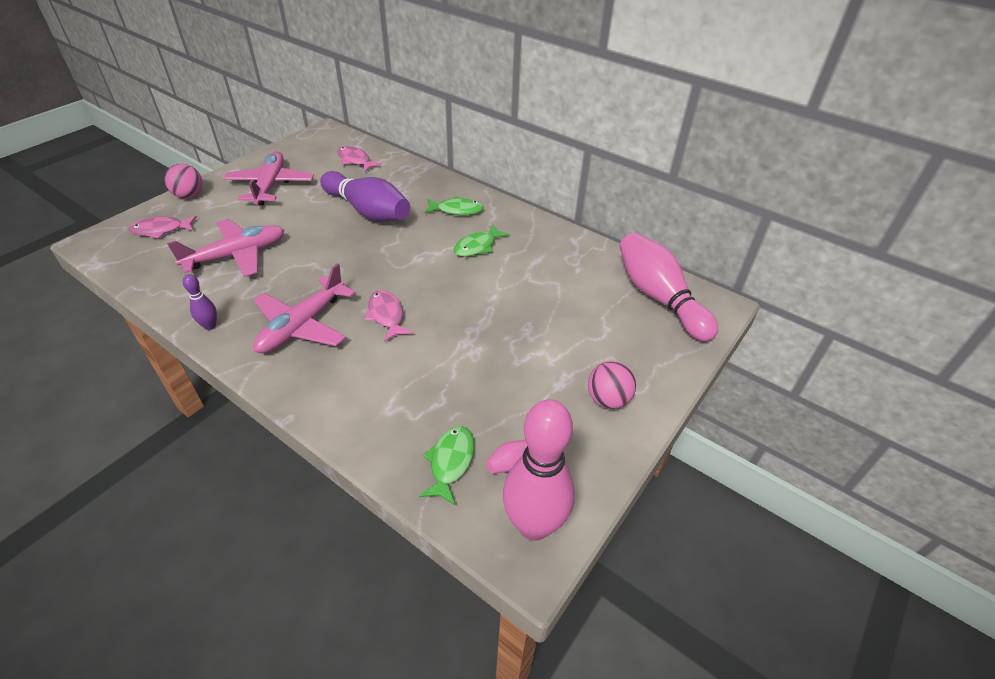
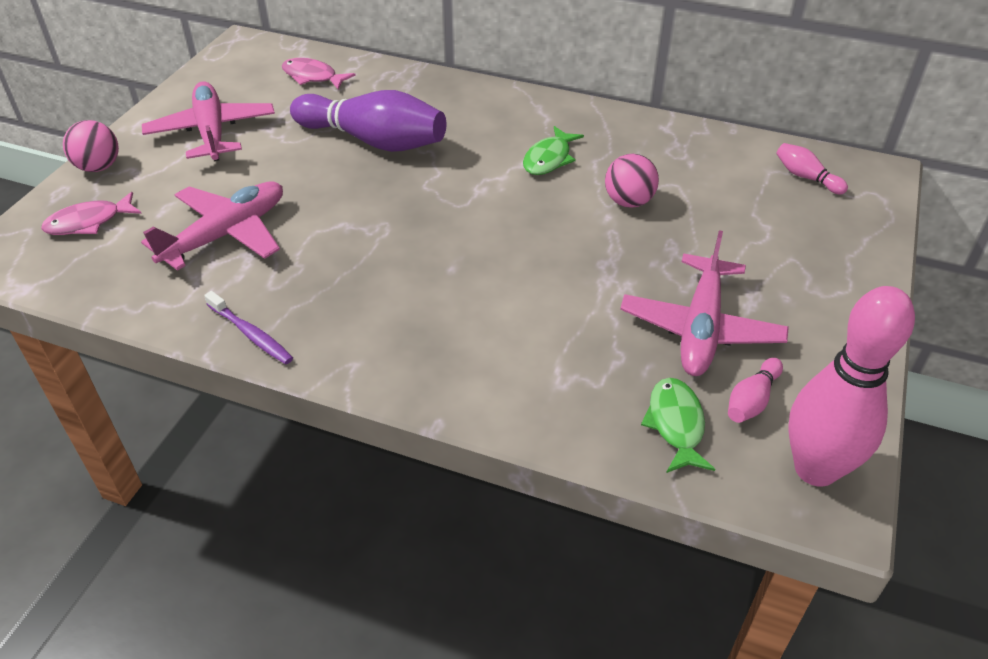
camera: 15 degrees left, 0 degrees up
(210, 326) = (251, 334): purple bowling pin -> purple toothbrush
(302, 326) = (380, 306): pink plane -> pink plane (700, 328)
(386, 315) = (485, 269): pink fish -> none
(457, 210) = (493, 118): green fish -> none
(608, 399) = (816, 308): pink ball -> pink ball (628, 202)
(659, 298) = (806, 177): pink bowling pin -> pink bowling pin, size x0.45

